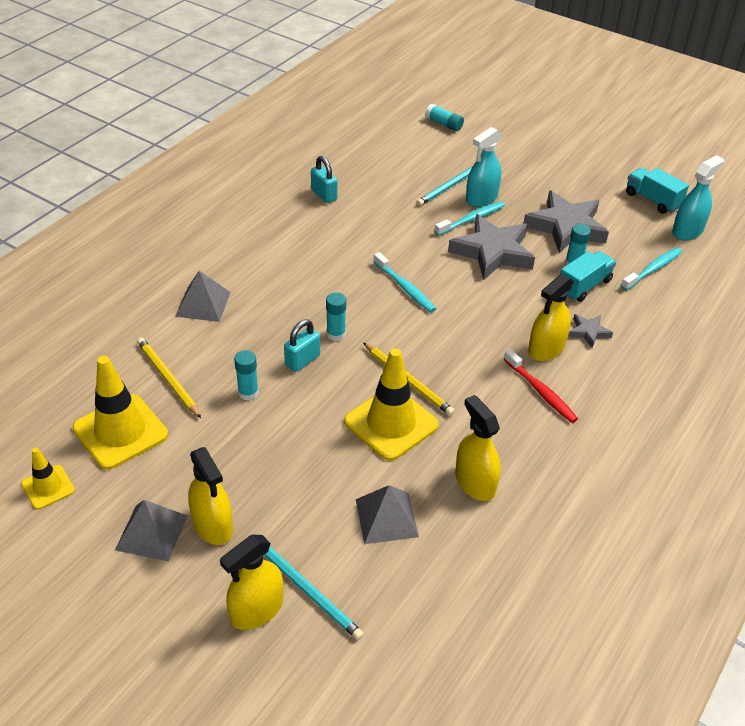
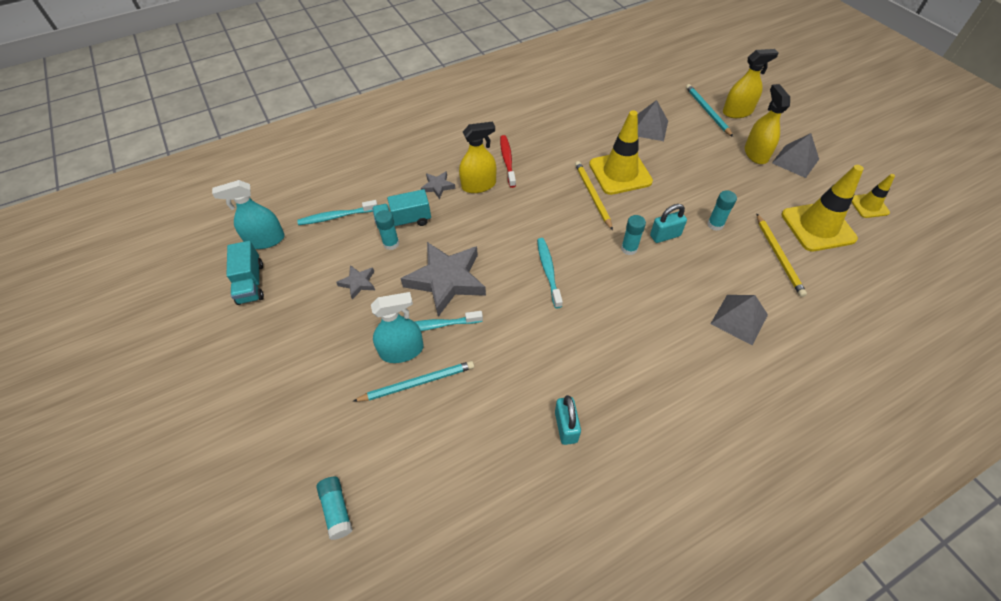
camera: 150 degrees left, 10 degrees up
(475, 482) = (587, 128): yellow spray bottle -> none
(566, 227) = (358, 283): grey star -> grey star, size x0.46

